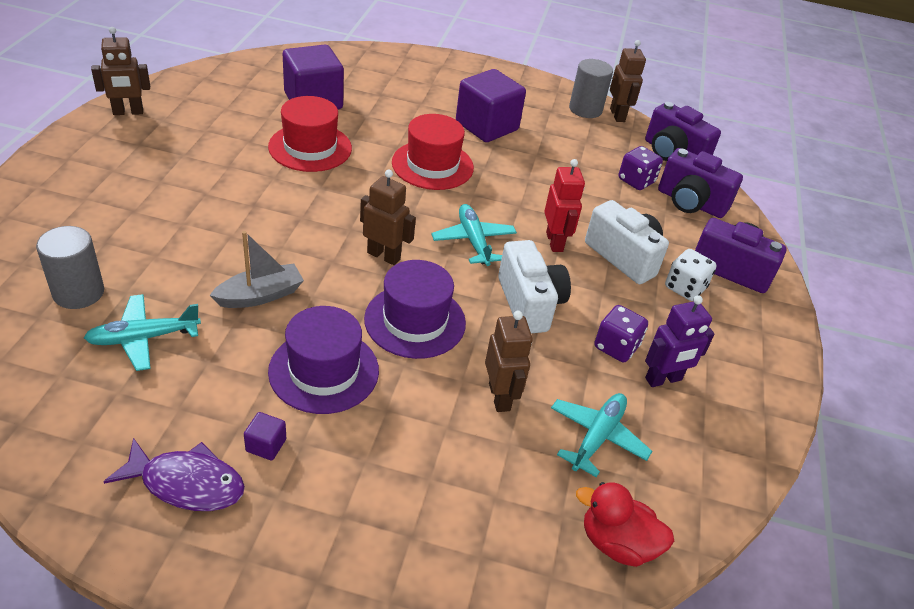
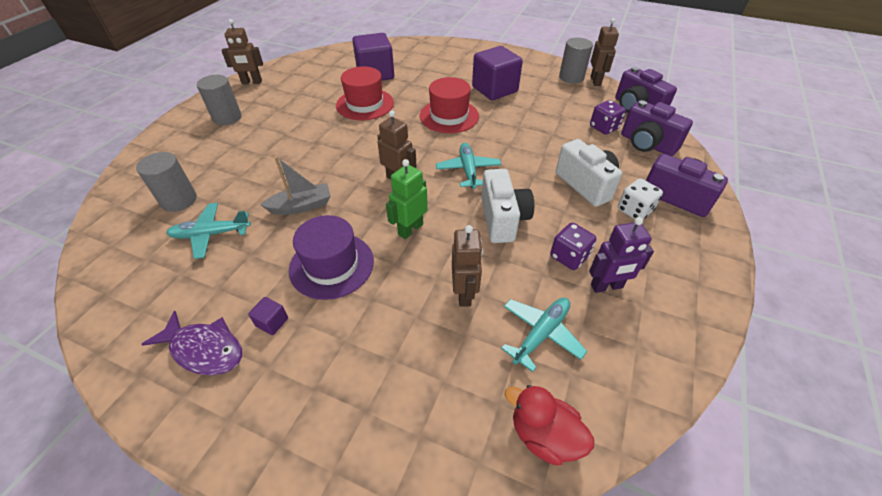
camera: 15 degrees right, 5 degrees up
(108, 168) = (227, 117): none -> grey cylinder
(415, 321) = (410, 229): purple hat -> green robot
(555, 242) = (531, 172): red robot -> none

